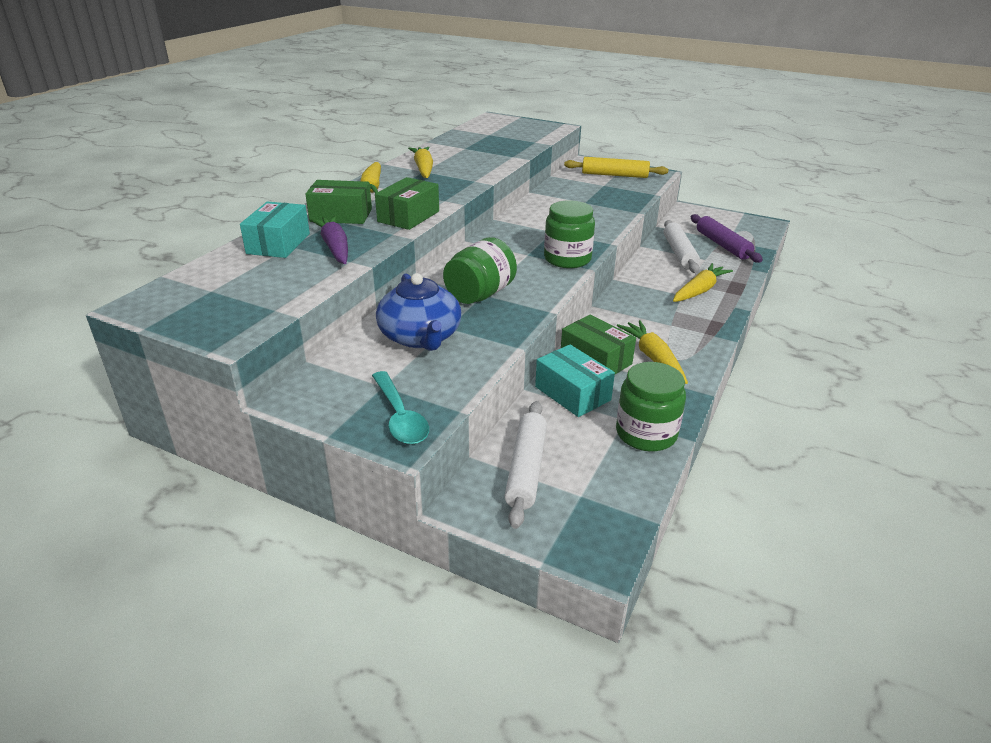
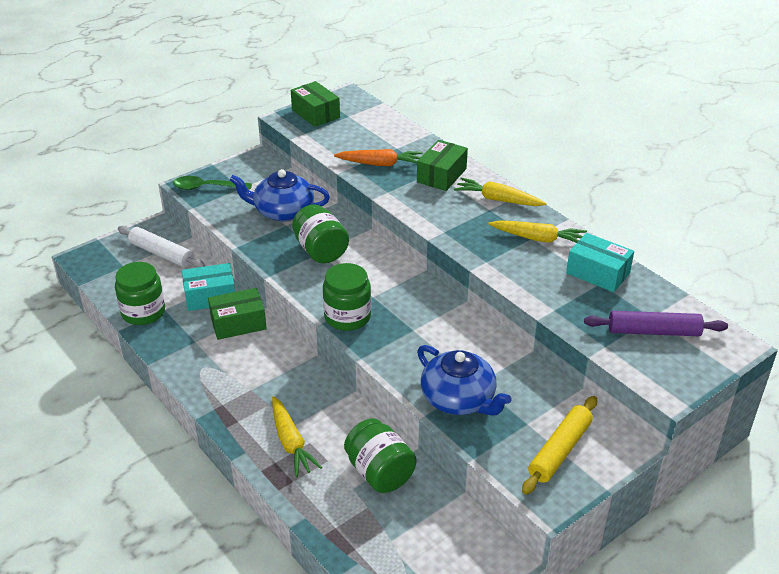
camera: 115 degrees right, 5 degrees up
(278, 243) = (404, 144): turquoise box -> turquoise box (598, 273)
(335, 247) = (380, 164): purple carrot -> orange carrot
(400, 416) = (207, 187): turquoise spoon -> green spoon
(408, 216) = (417, 205): green box -> green box (315, 113)
(608, 205) = (459, 399): none -> blue teapot
(653, 358) = (215, 355): yellow carrot -> none
(679, 253) = (379, 472): white rolling pin -> green jar
(722, 245) = (376, 527): purple rolling pin -> purple rolling pin (653, 331)

